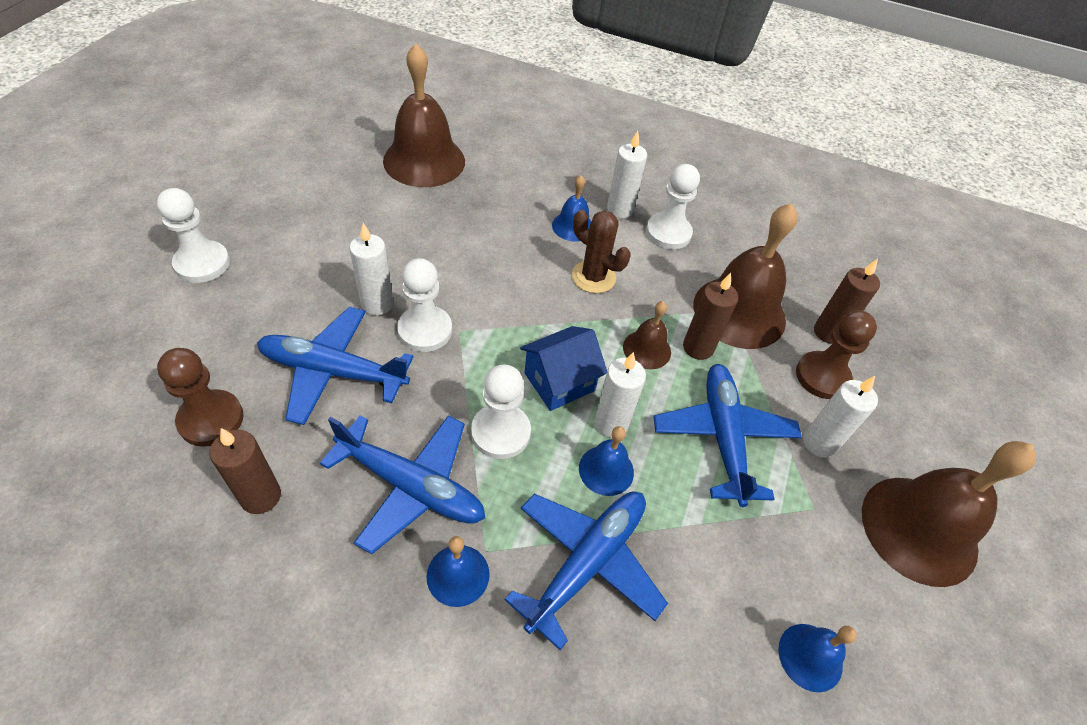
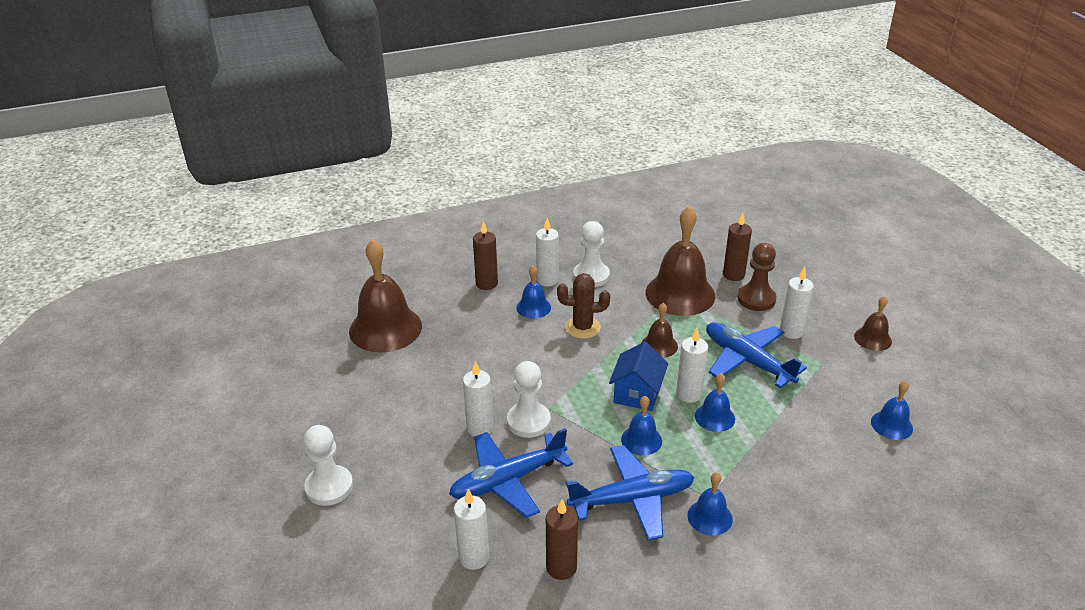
camera: 35 degrees left, 15 degrees down
(211, 419) = (474, 557): brown pawn -> white candle
(500, 432) = (641, 440): white pawn -> blue bell
(587, 563) = (759, 464): blue plane -> none
(698, 347) = (683, 326): brown candle -> brown candle (486, 283)
(919, 529) = (872, 338): brown bell -> brown bell, size x0.49

